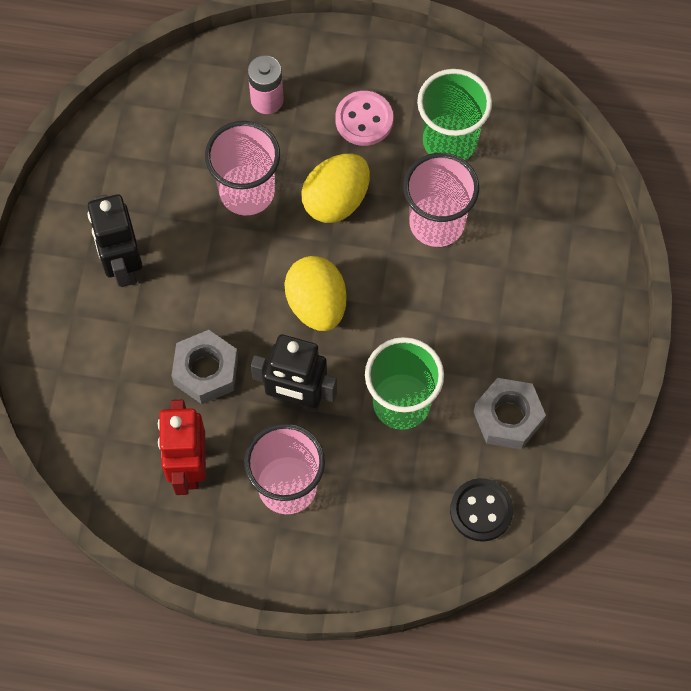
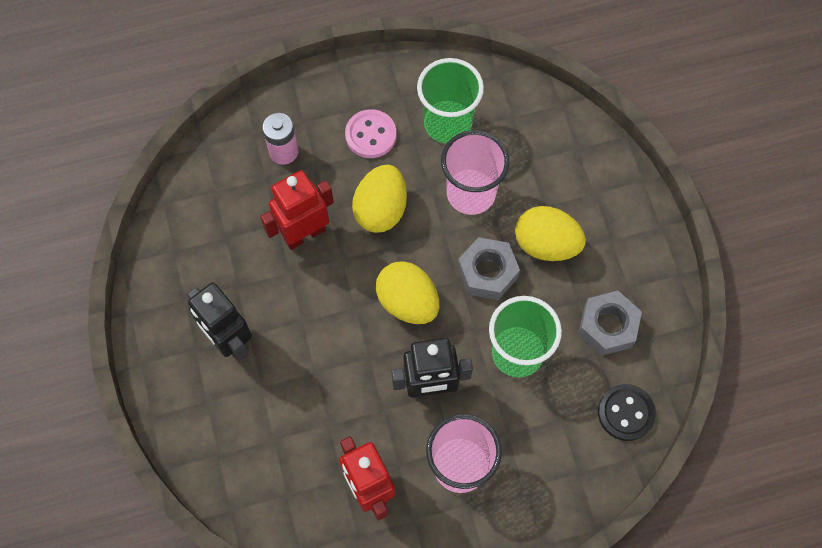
camera: 25 degrees left, 0 degrees up
(206, 371) = (344, 399): grey nut -> grey nut (487, 272)
(247, 192) = (304, 234): pink cup -> red robot
(488, 307) = (546, 244): none -> yellow egg

